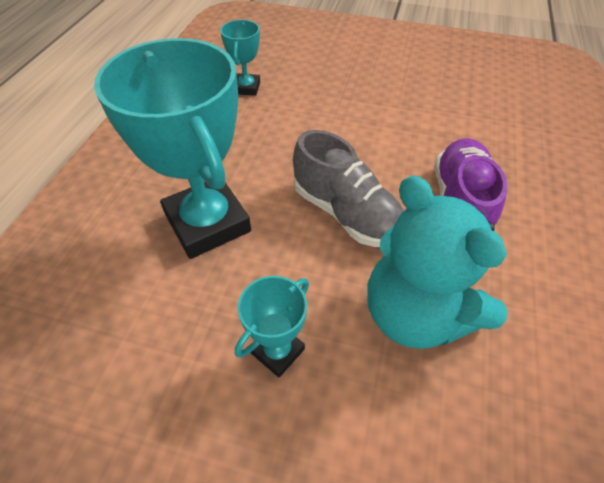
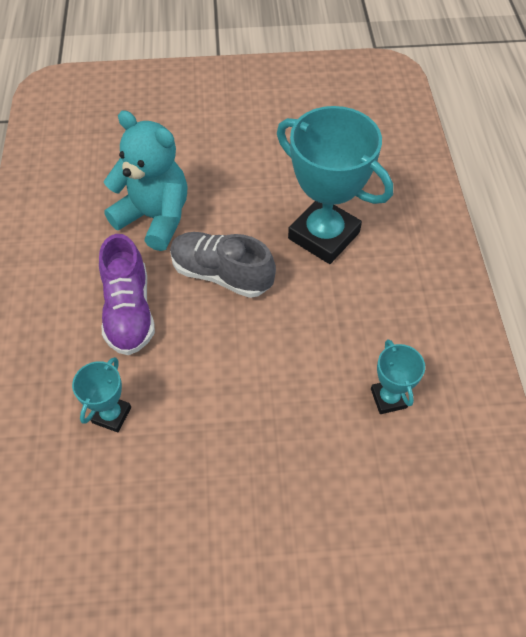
camera: 160 degrees right, 5 degrees up
(277, 351) = (233, 176): turquoise trophy -> turquoise trophy (111, 415)

